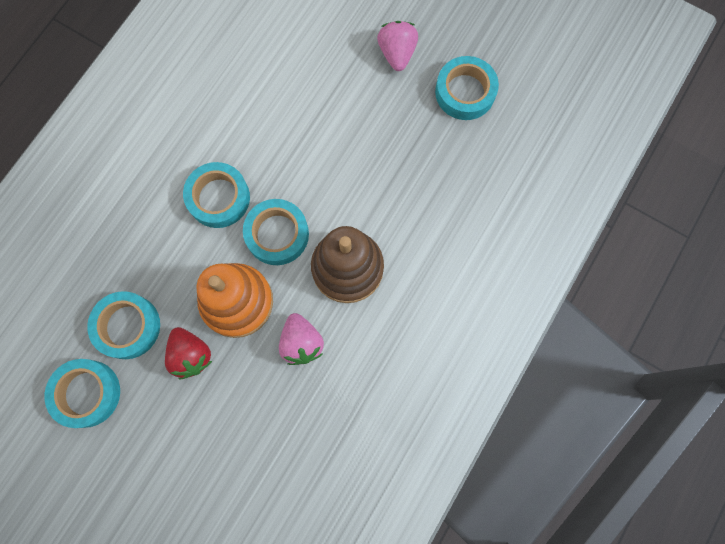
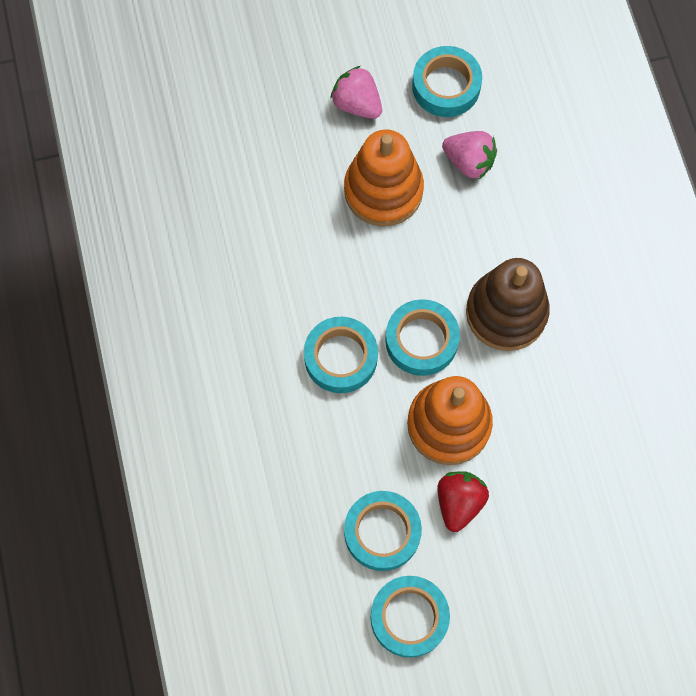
camera: 45 degrees left, 5 degrees down
(191, 355) = (459, 502): red strawberry -> red strawberry turned 90 degrees counterclockwise
(301, 343) = (535, 405): pink strawberry -> pink strawberry (469, 162)
(355, 121) = (383, 190): none -> orange stacking toy

